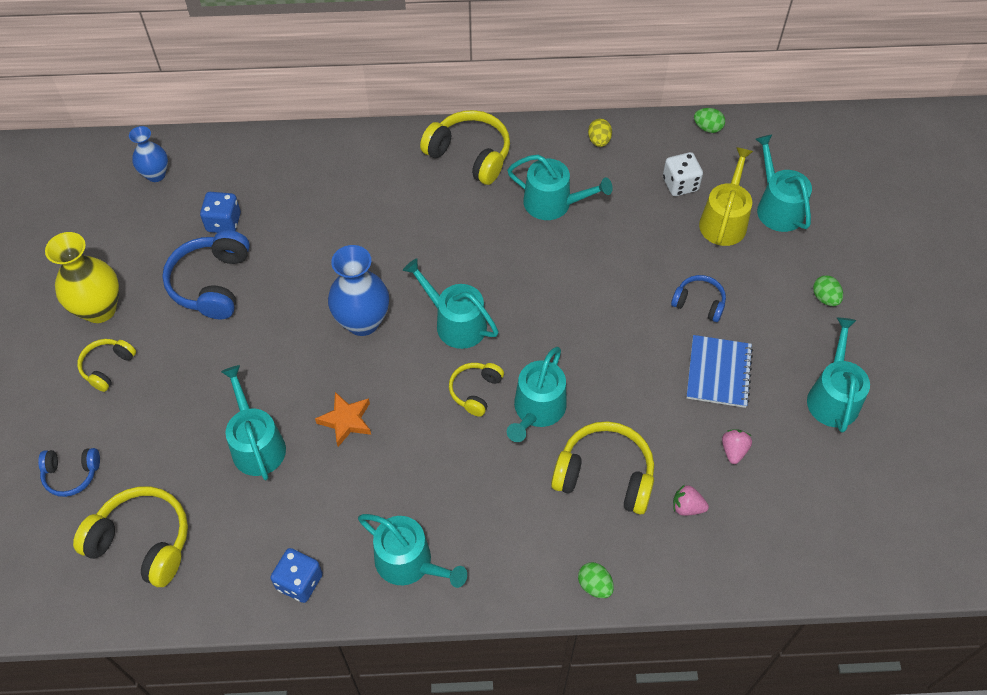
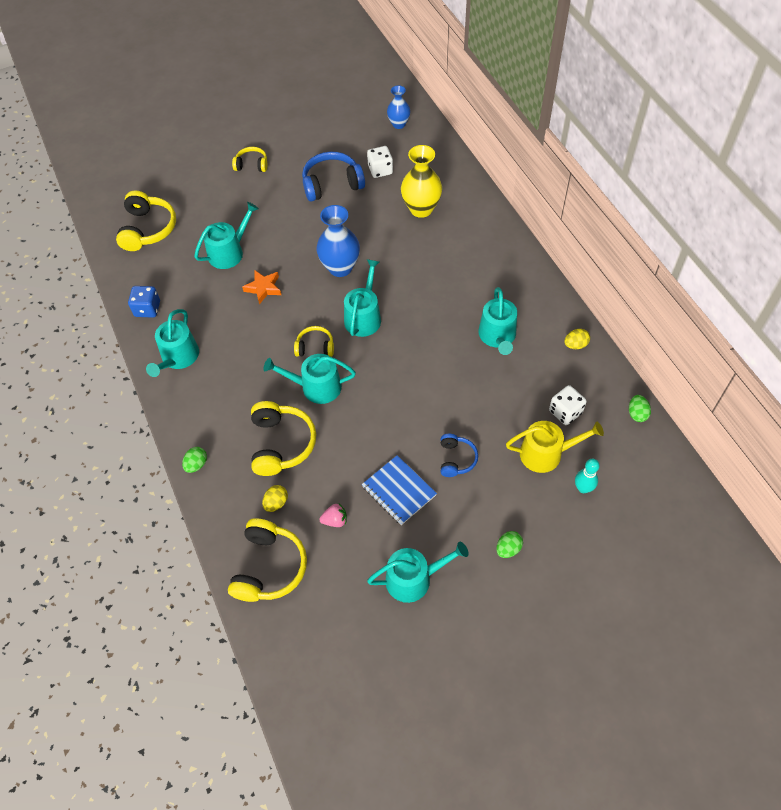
camera: 70 degrees right, 0 degrees up
(71, 474) = (178, 181): blue headphones -> none
(99, 309) = (289, 144): yellow vase -> yellow vase (421, 209)
(224, 222) = (380, 170): blue dice -> white dice
(470, 155) = (512, 272): yellow headphones -> yellow headphones (269, 567)
(687, 507) = (276, 503): pink strawberry -> yellow egg
(718, 372) = (399, 491): blue notebook -> blue notebook turned 60 degrees clockwise
(777, 207) = (583, 488): turquoise watering can -> turquoise bowling pin

